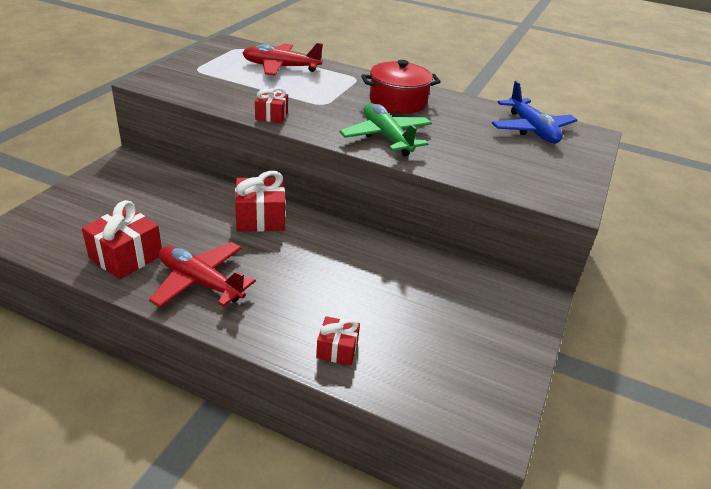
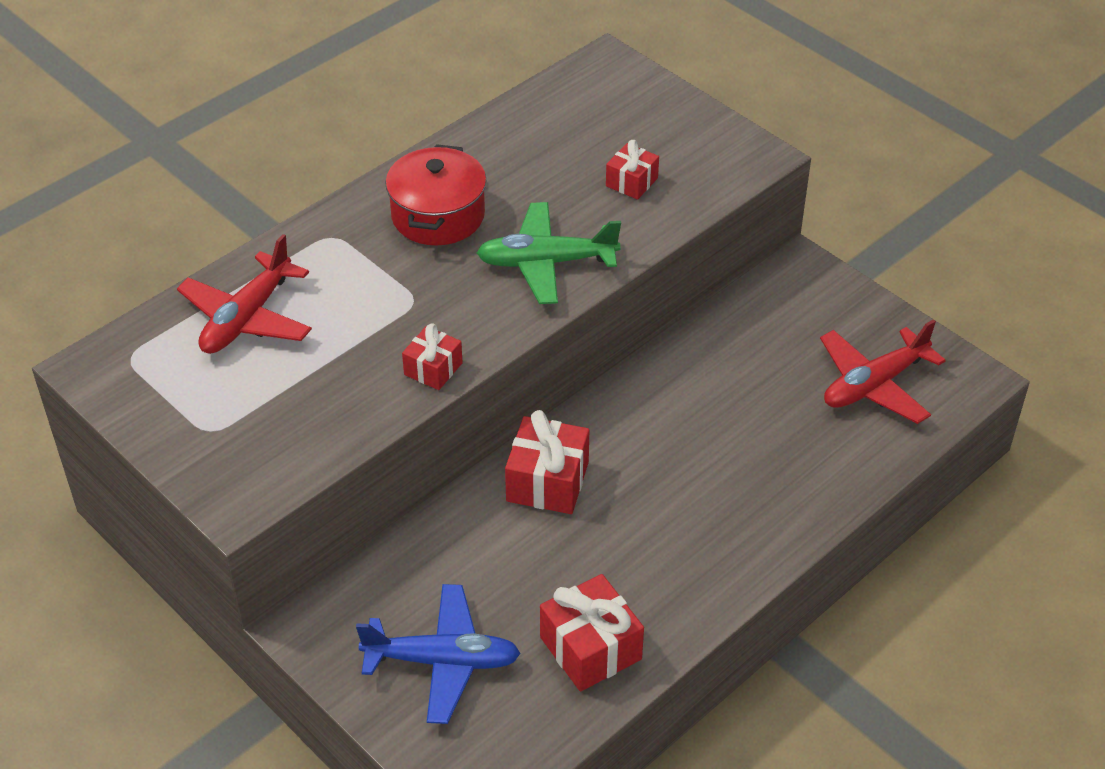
camera: 65 degrees left, 10 degrees up
(200, 282) = (675, 573): red plane -> red plane (874, 384)
(337, 349) = (834, 467): red gift -> red gift (631, 182)
(531, 129) = (574, 112): blue plane -> blue plane (442, 661)

